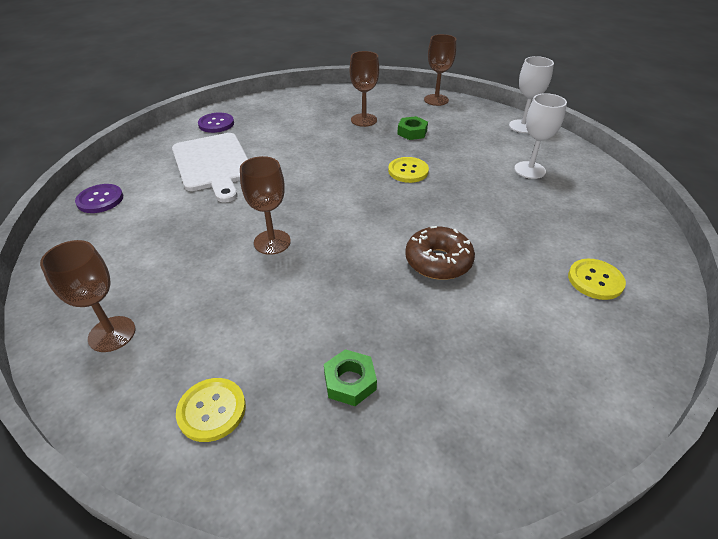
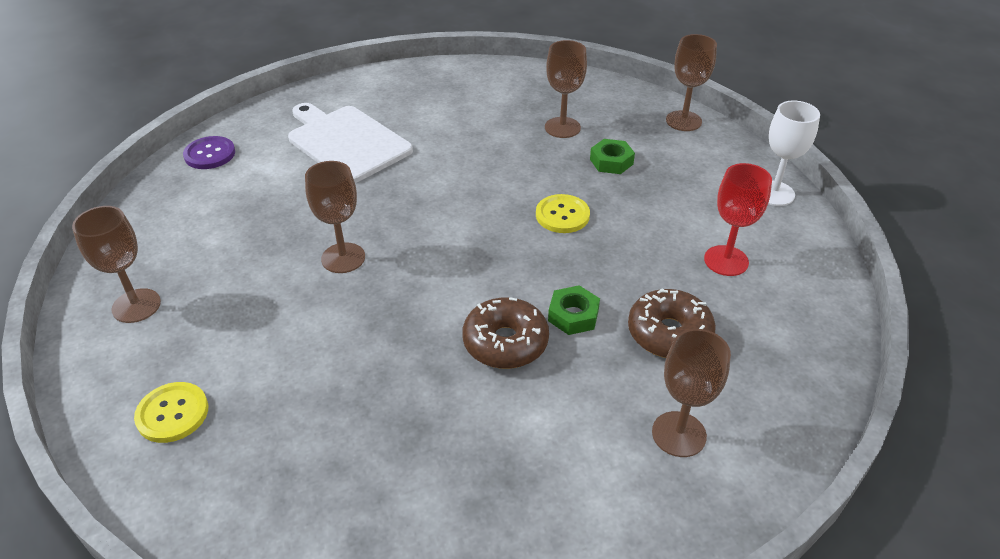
camera: 25 degrees right, 0 degrees up
(213, 164) = (346, 142): white cutting board -> white cutting board turned 135 degrees clockwise
(216, 124) = (384, 89): purple button -> none
(350, 382) = (311, 438): green nut -> green nut (573, 315)
(529, 170) = (726, 261): white goblet -> red goblet
(535, 222) = (669, 333): none -> brown donut
(595, 280) = (679, 434): yellow button -> brown goblet

